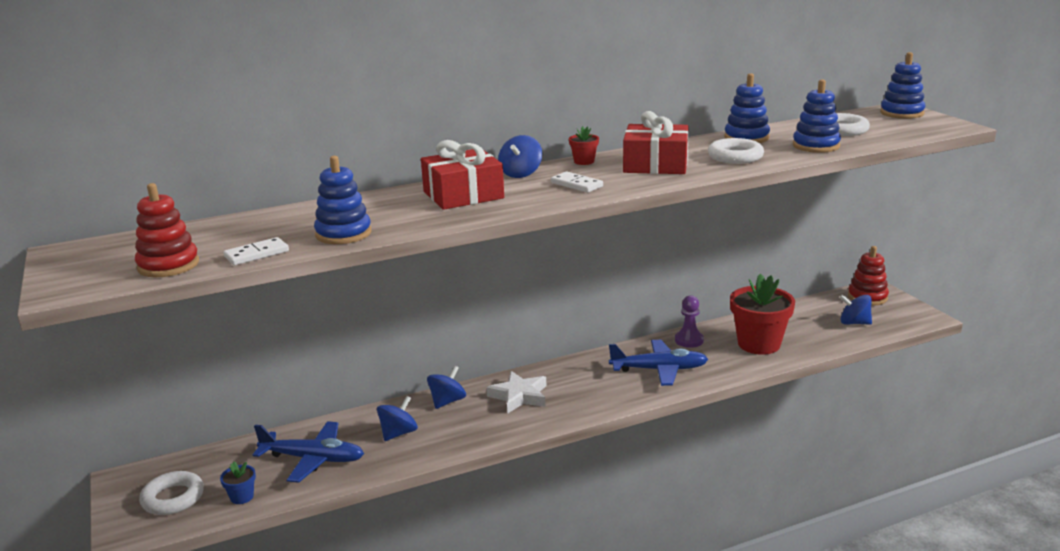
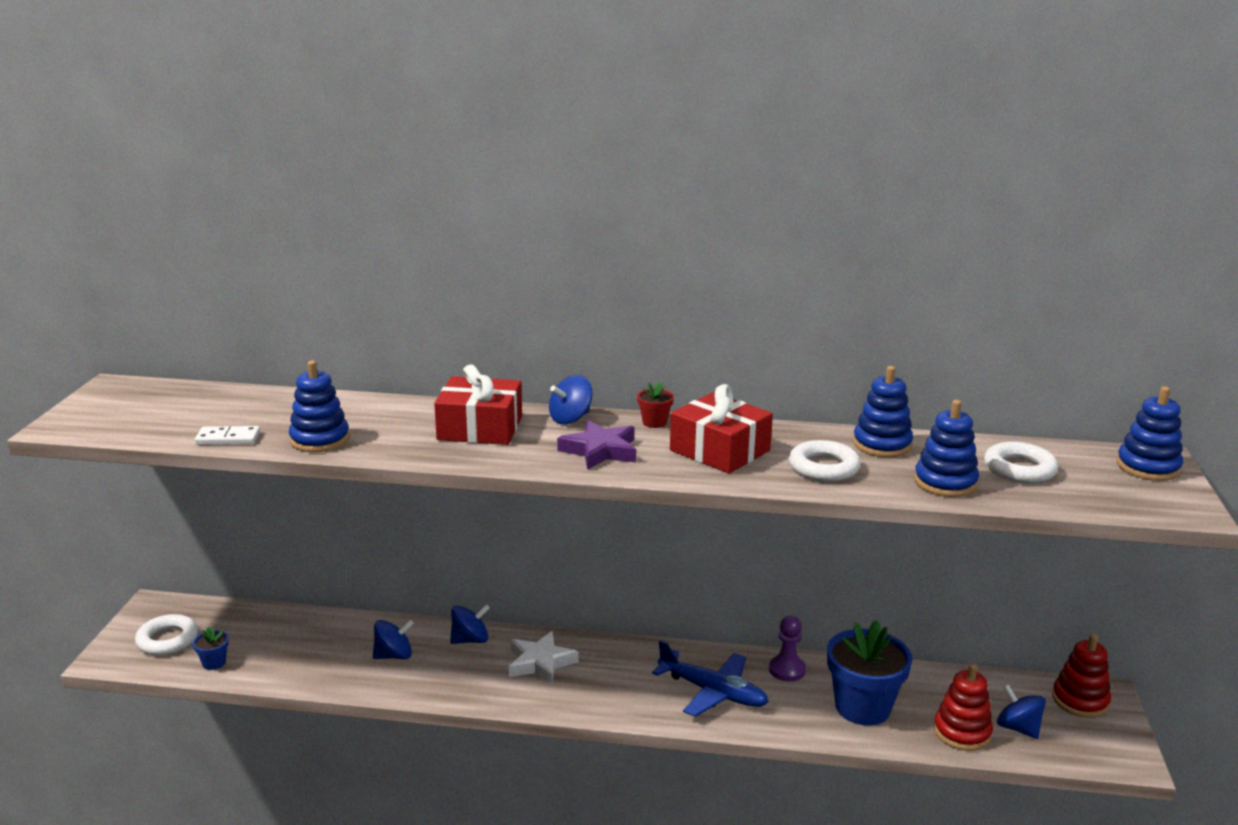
camera: 30 degrees right, 0 degrees up
(168, 265) = (156, 427): red stacking toy -> red stacking toy (962, 732)
(312, 459) = (300, 650): blue plane -> none
(576, 185) = (600, 451): white domino -> purple star
(759, 344) = (862, 707): red flower pot -> blue flower pot

